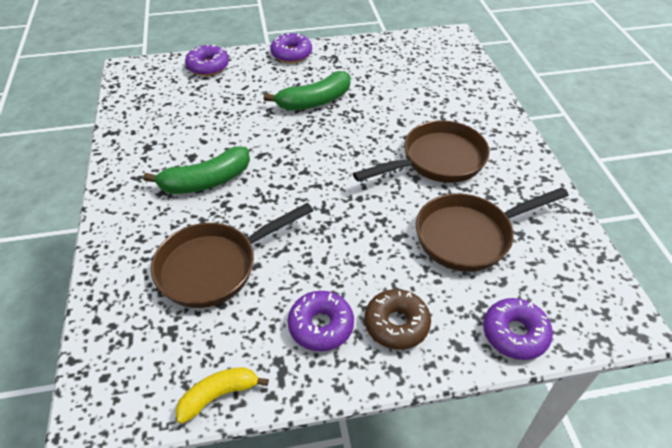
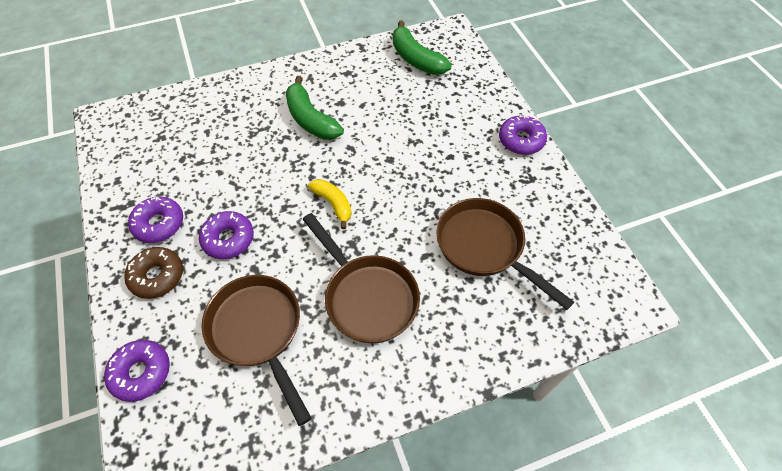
camera: 80 degrees right, 10 degrees up
(208, 66) = (474, 81): purple donut -> purple donut (228, 239)
(215, 267) = (217, 147): brown pan -> brown pan (484, 247)
(219, 395) = (106, 175): yellow banana -> yellow banana (333, 204)
(314, 101) = (441, 174): green banana -> green banana (416, 59)

